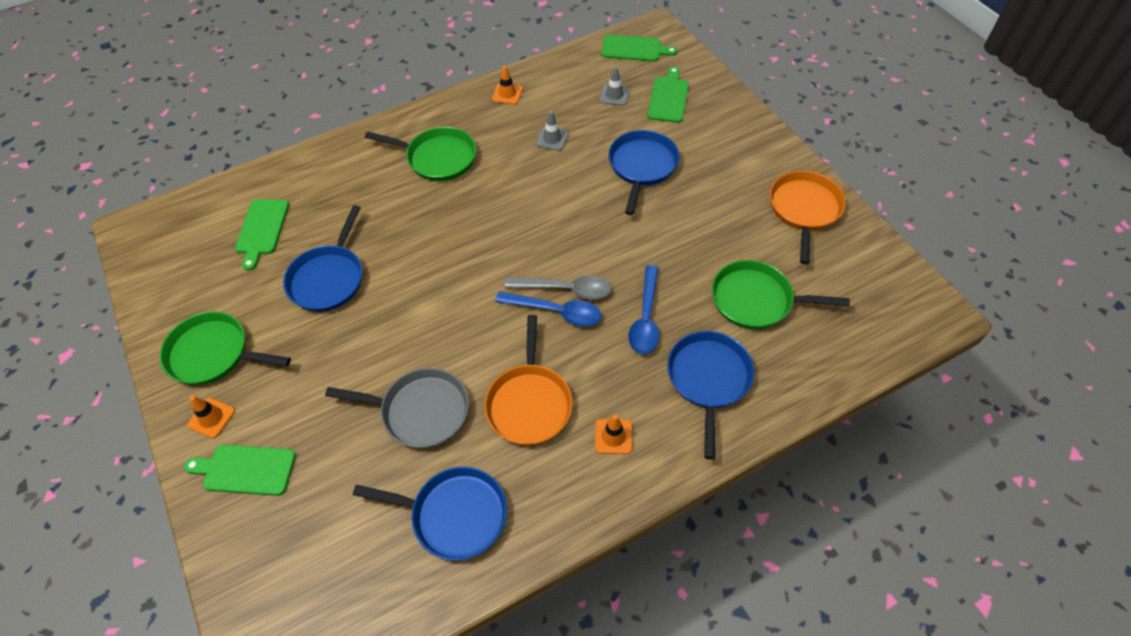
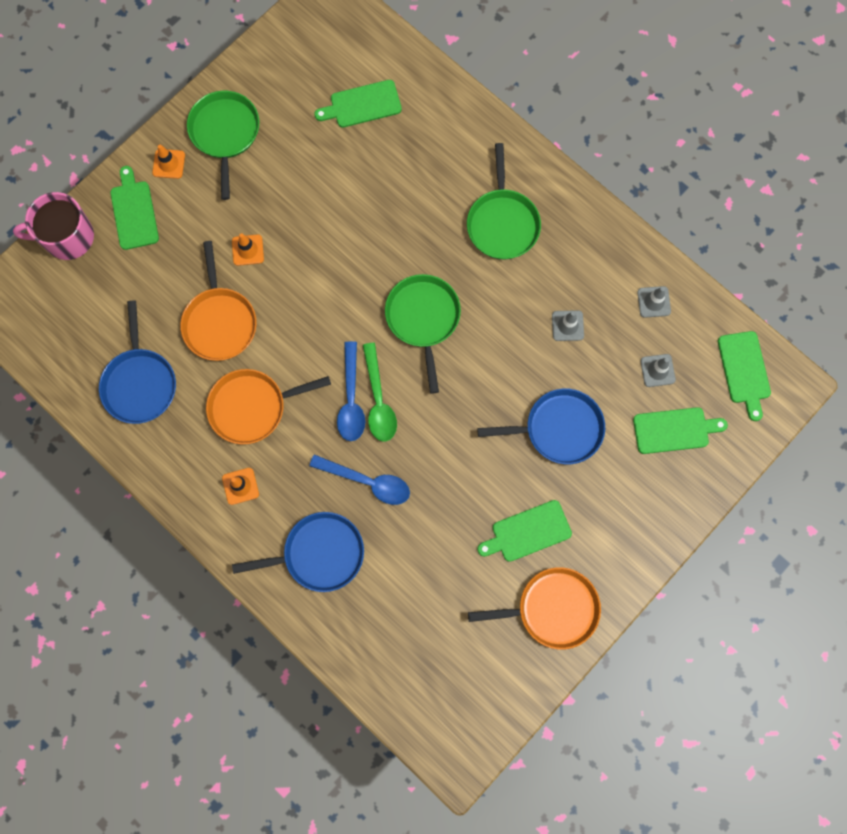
camera: 70 degrees right, 20 degrees up
(232, 556) = (67, 237): none -> pink mug
(328, 278) = (327, 188): blue pan -> none
(420, 411) = (220, 322): grey pan -> orange pan
(507, 94) = (619, 257): orange traffic cone -> orange traffic cone (248, 250)
(555, 83) = (654, 302): none -> grey traffic cone
(566, 289) = (378, 400): grey spoon -> green spoon
(645, 318) = (368, 482): blue spoon -> blue spoon turned 150 degrees counterclockwise
(730, 209) = (528, 532): none -> green cutting board
(756, 300) = (420, 580): green pan -> green pan (423, 319)

